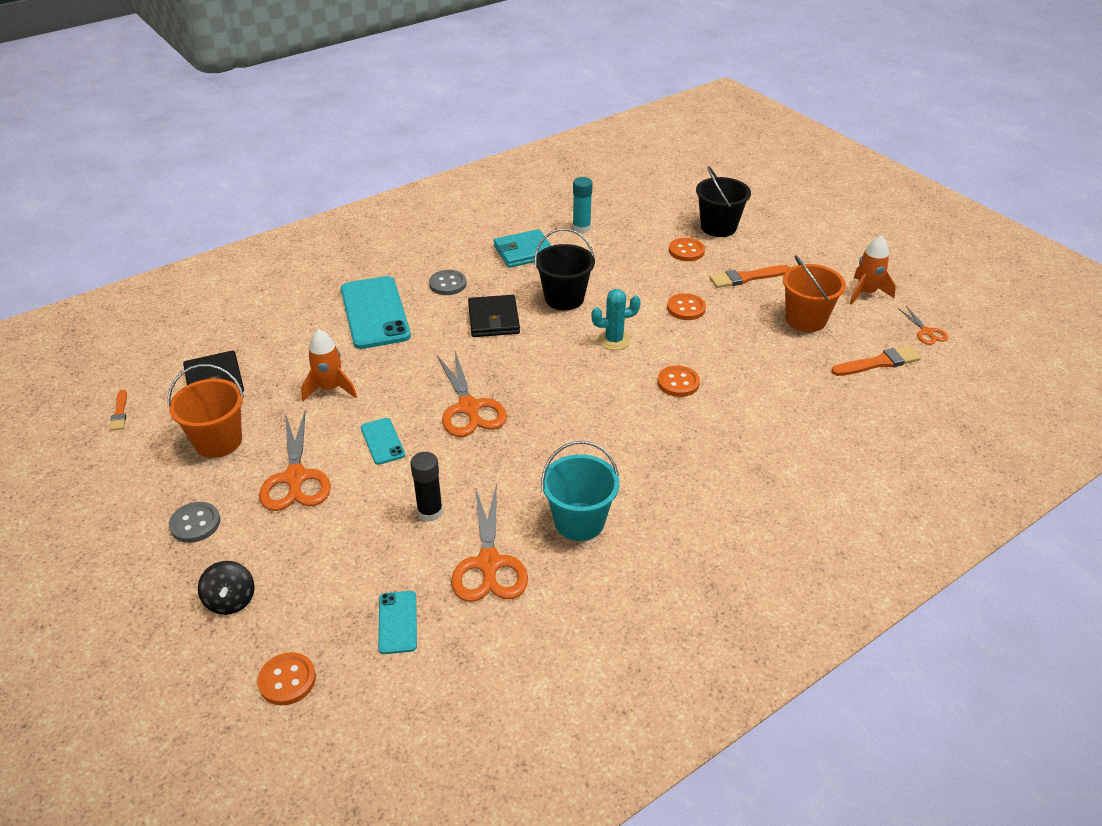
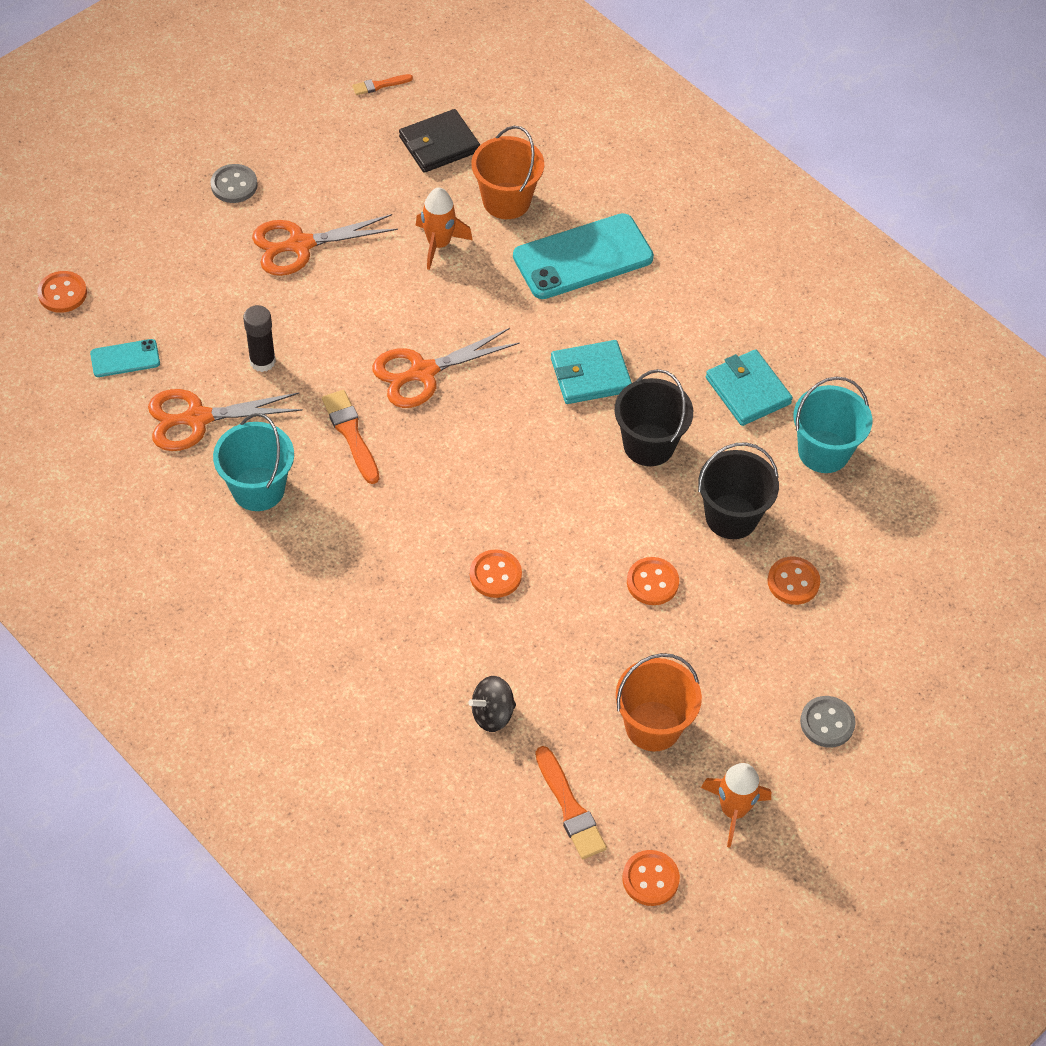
camera: 80 degrees right, 15 degrees up
(218, 441) = (346, 172): orange bucket -> orange bucket (506, 201)
(231, 600) = (145, 234): black spinning top -> black spinning top (492, 714)
(382, 441) = (360, 305): turquoise phone -> none
(448, 284) = (656, 319): grey button -> grey button (827, 723)
(493, 319) = (590, 375): black wallet -> turquoise wallet
(581, 228) = (823, 451): turquoise glue stick -> turquoise bucket
(614, 340) = (569, 504): turquoise cactus -> none
(718, 227) = (868, 623): black bucket -> black bucket (731, 517)
(746, 277) = (741, 657): orange brush -> orange brush (351, 434)
(926, 332) = (650, 879): orange scissors -> orange button

